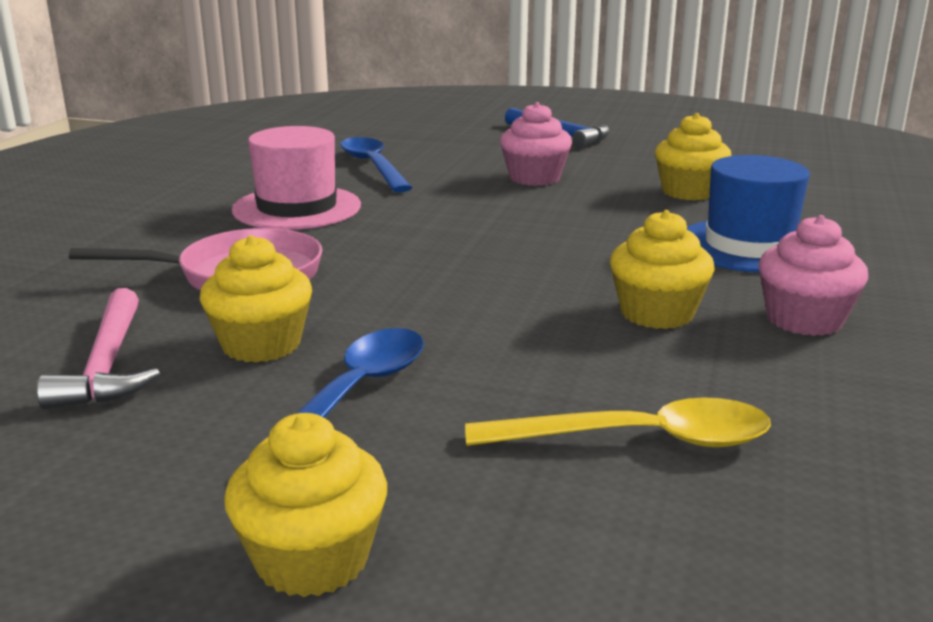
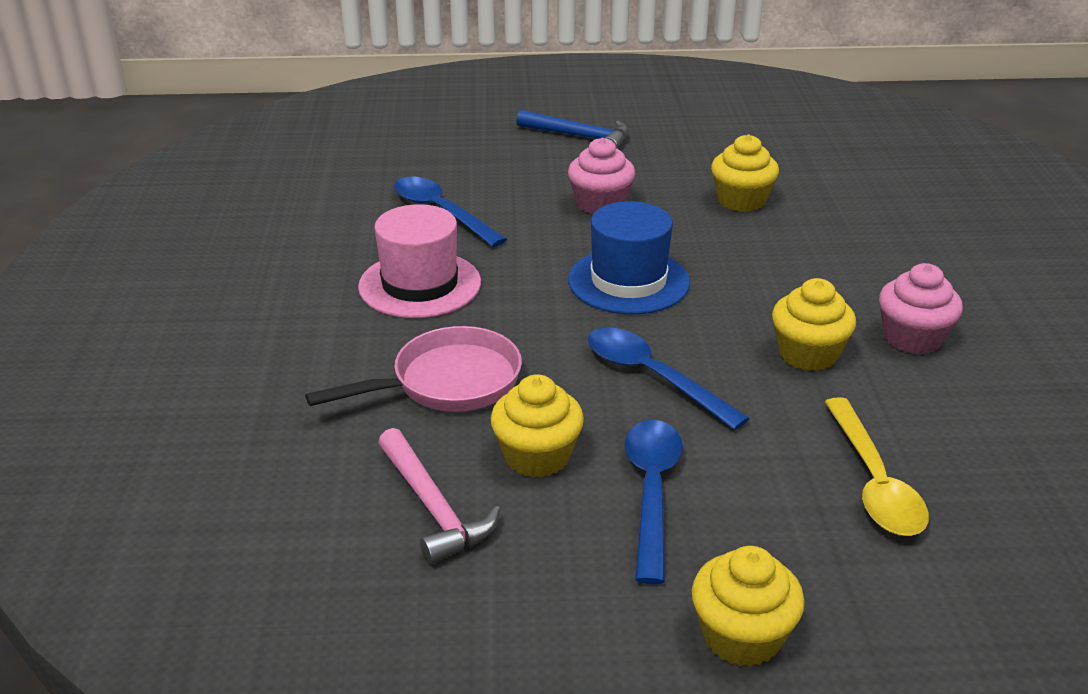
camera: 20 degrees left, 10 degrees up
(456, 304) = (653, 377): none -> blue spoon
(638, 440) = (873, 482): yellow spoon -> yellow spoon turned 105 degrees clockwise
(749, 246) = (828, 262): blue hat -> blue hat (628, 281)

